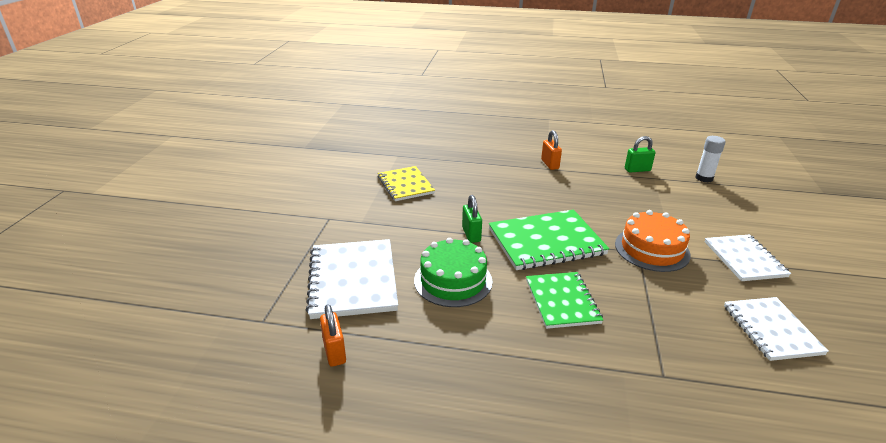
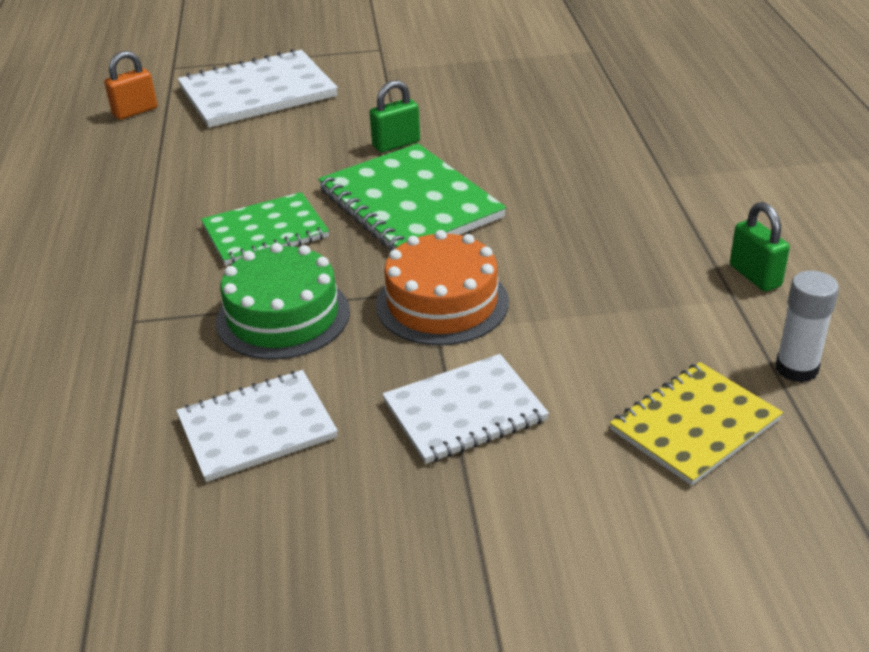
camera: 75 degrees right, 5 degrees up
(405, 185) = (503, 74): yellow notebook -> yellow notebook (695, 425)
(453, 280) = (281, 150): green cake -> green cake (283, 316)
(550, 164) = (685, 177): orange padlock -> none

